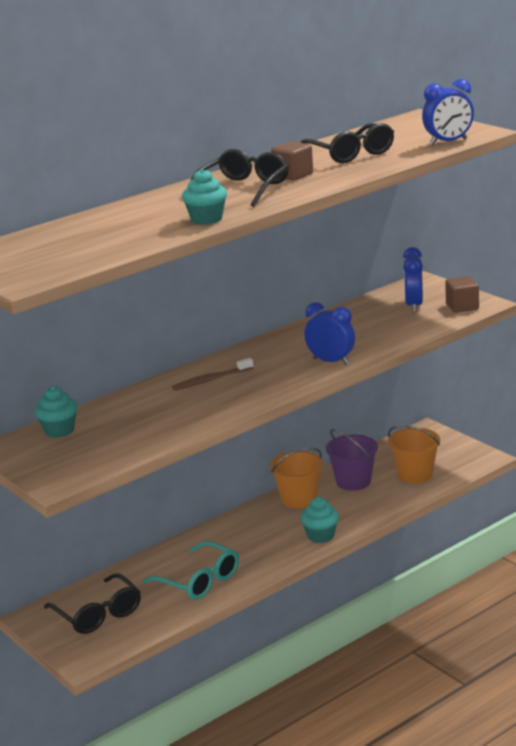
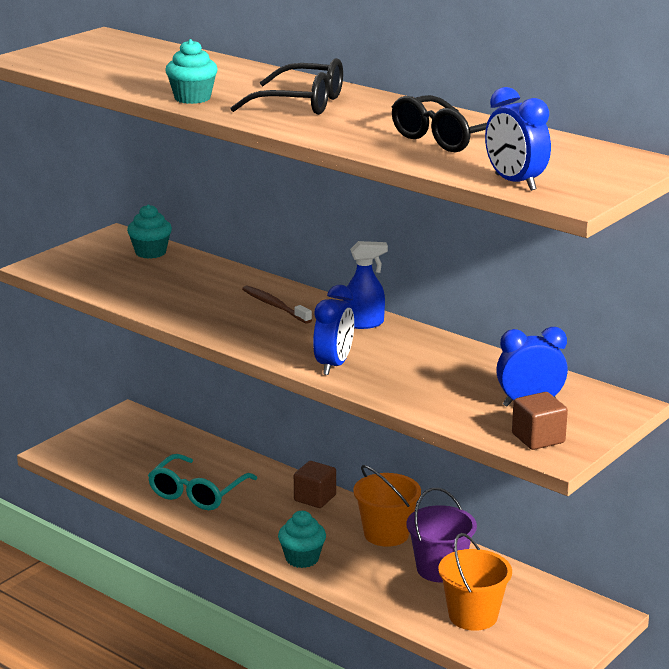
camera: 75 degrees right, 0 degrees up
(98, 614) = (133, 446): black glasses -> none
(262, 349) = (364, 323): none -> blue spray bottle
(293, 175) = (355, 119): brown cube -> brown cube (315, 498)

